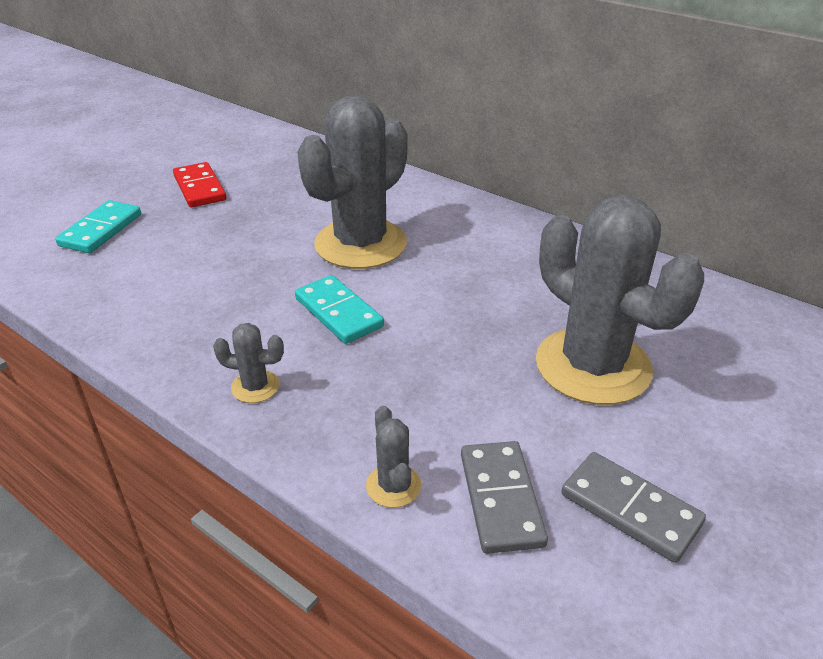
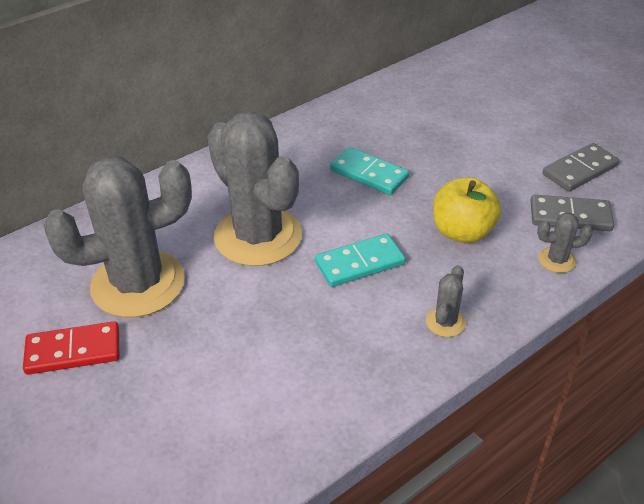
camera: 75 degrees left, 5 degrees up
(101, 230) = (127, 447): turquoise domino -> turquoise domino (369, 174)
(421, 386) = (462, 232): none -> yellow apple
(593, 366) = (457, 151): grey cactus -> grey cactus (138, 284)

